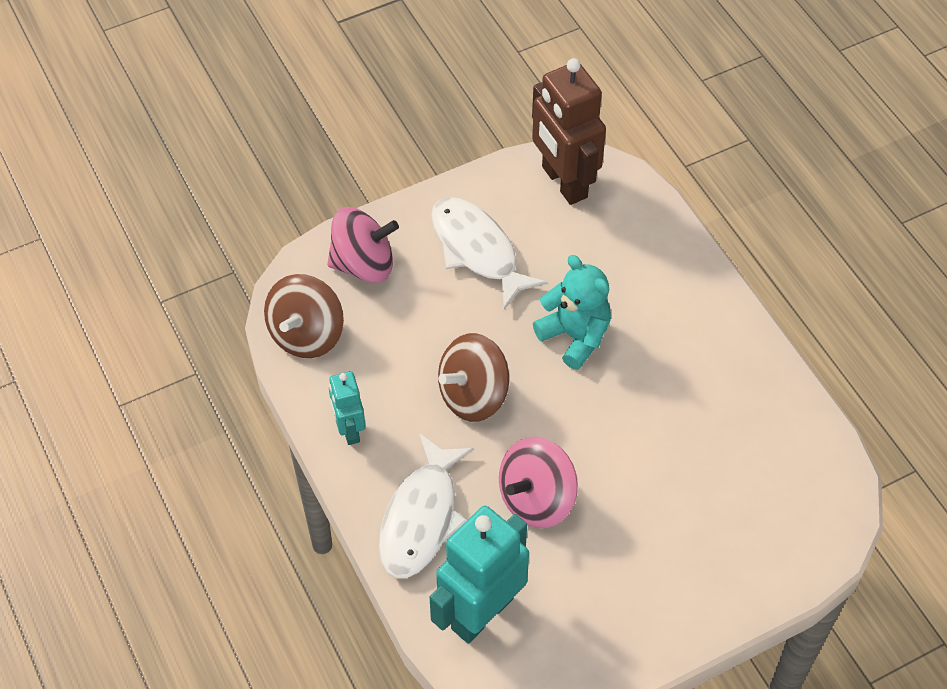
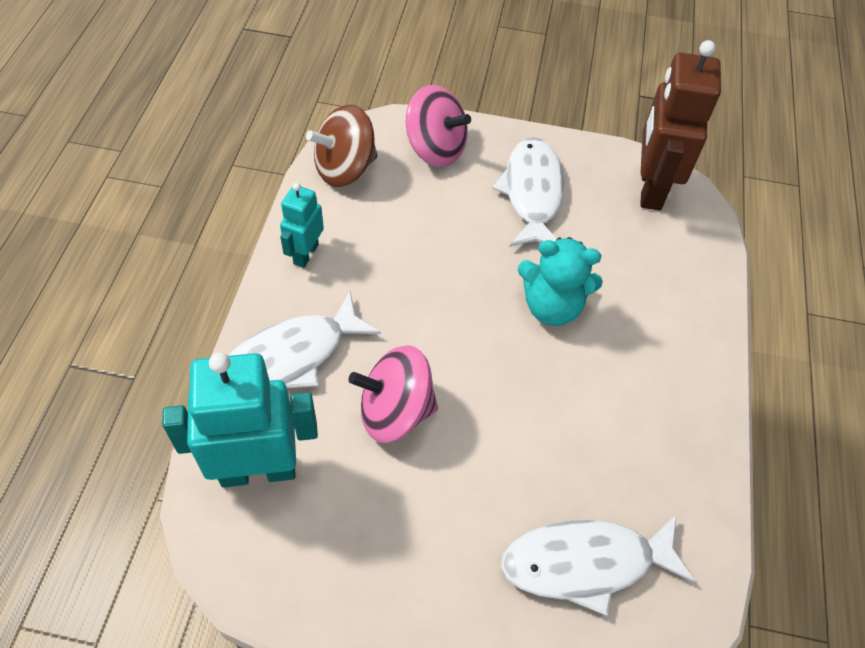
camera: 35 degrees right, 0 degrees up
(473, 395) = (424, 294): brown spinning top -> none
(575, 336) = (551, 306): turquoise teddy bear -> turquoise teddy bear turned 105 degrees clockwise
(753, 503) = (586, 563): none -> white fish

